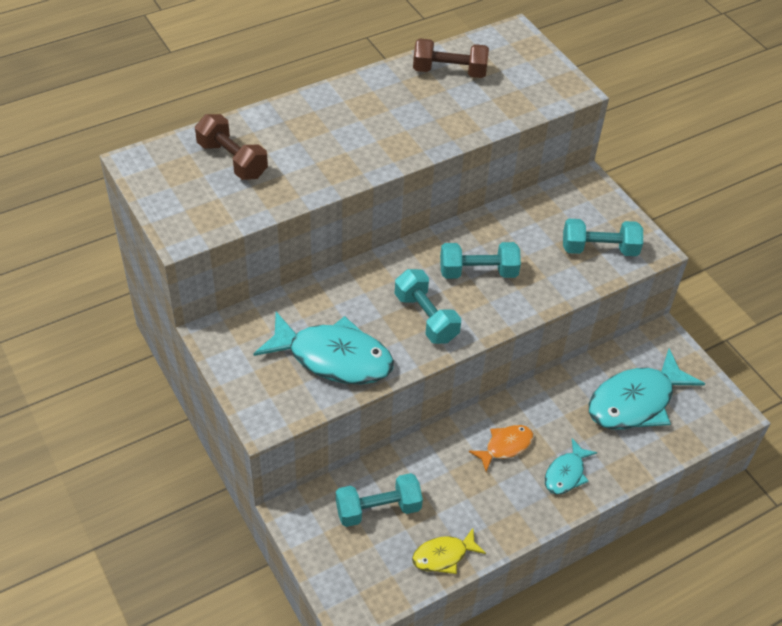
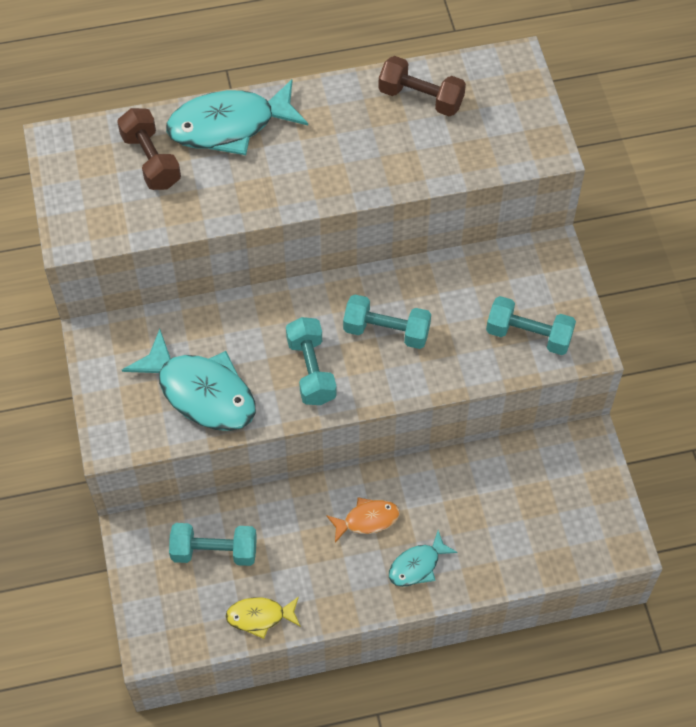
camera: 20 degrees right, 10 degrees up
(636, 401) = (525, 506): turquoise fish -> turquoise fish (229, 126)

